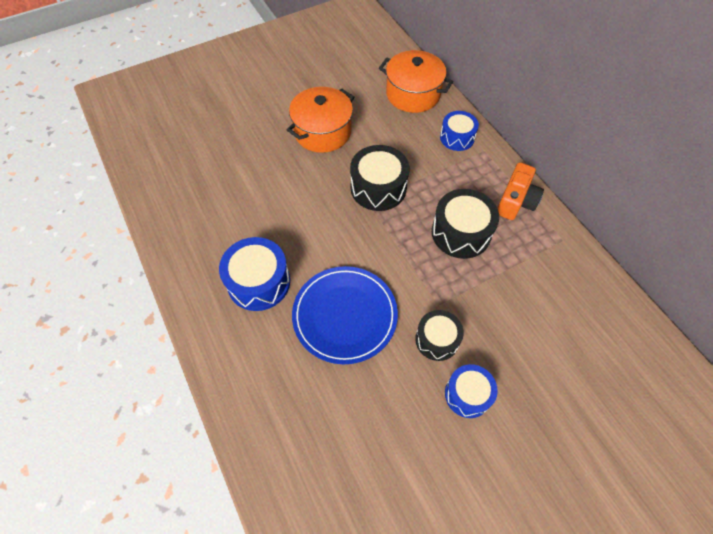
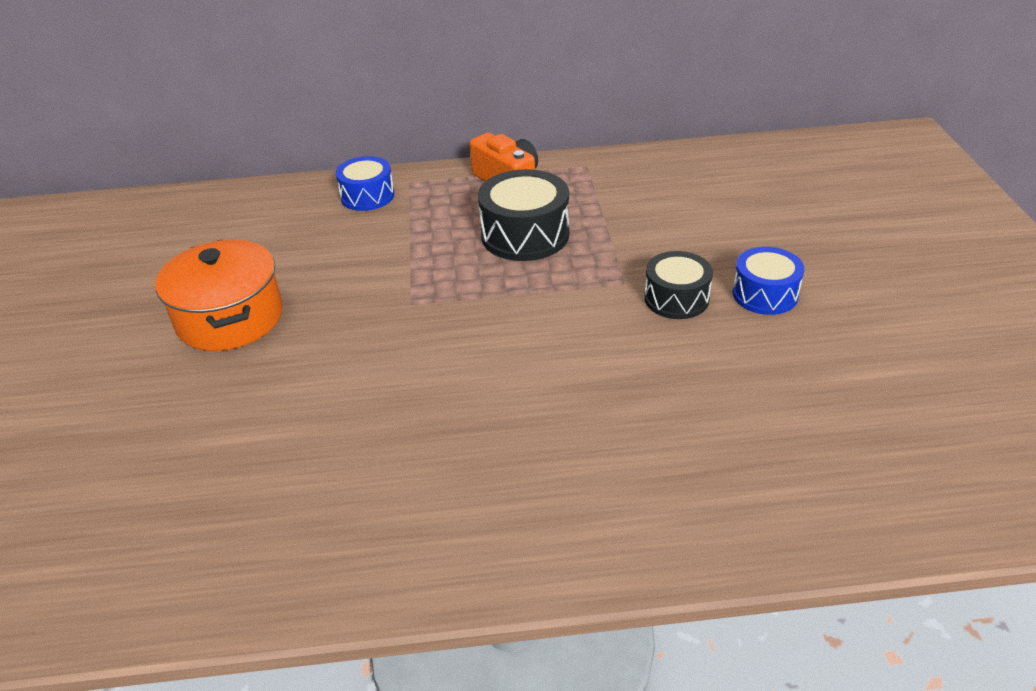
camera: 65 degrees left, 20 degrees down
(258, 282) = (476, 465): blue drum -> none
(345, 315) = (595, 376): blue plate -> none
(378, 188) = (392, 287): black drum -> none
(413, 94) = (251, 211): orange pot -> none

